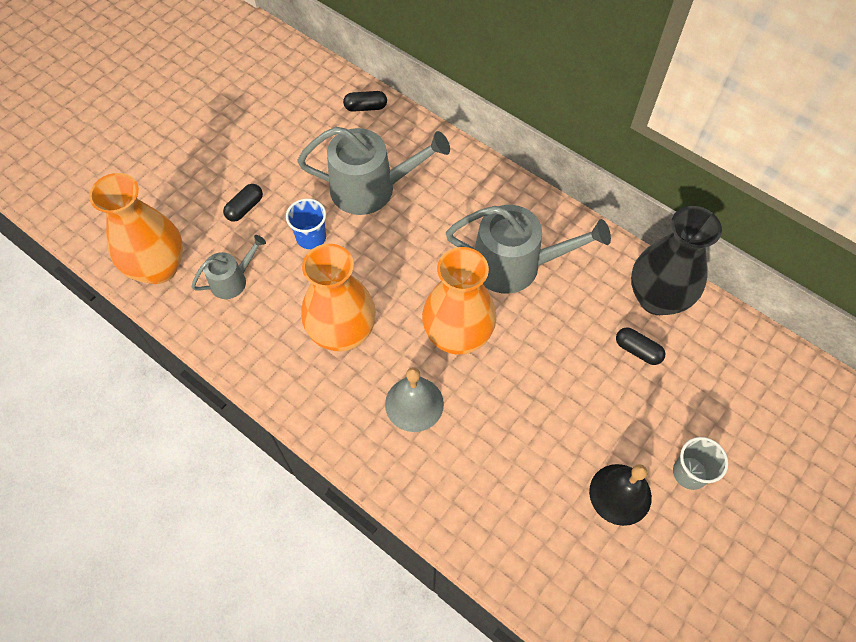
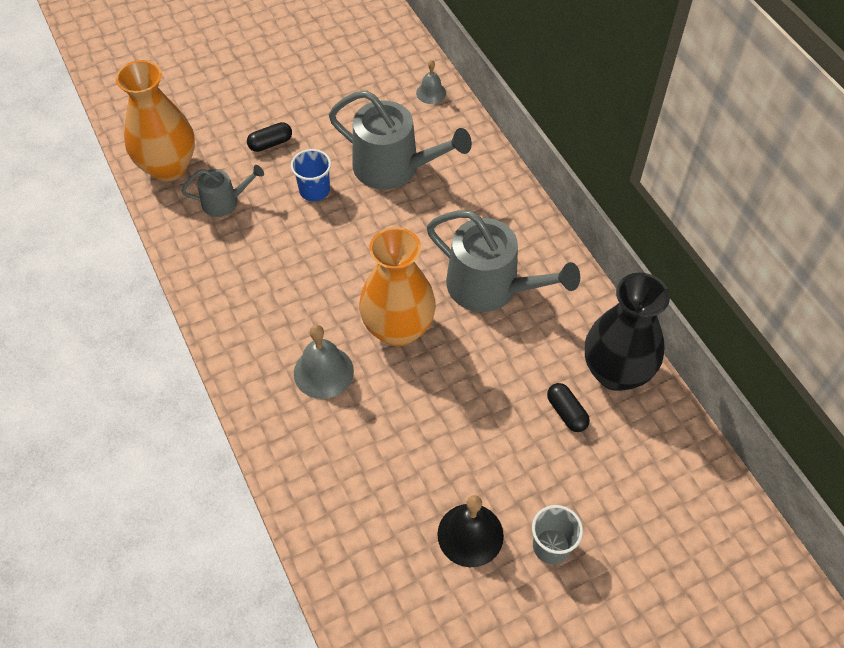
camera: 25 degrees right, 5 degrees down
(342, 333) = (295, 284): orange vase -> none
(365, 107) = (431, 93): black capsule -> grey bell

